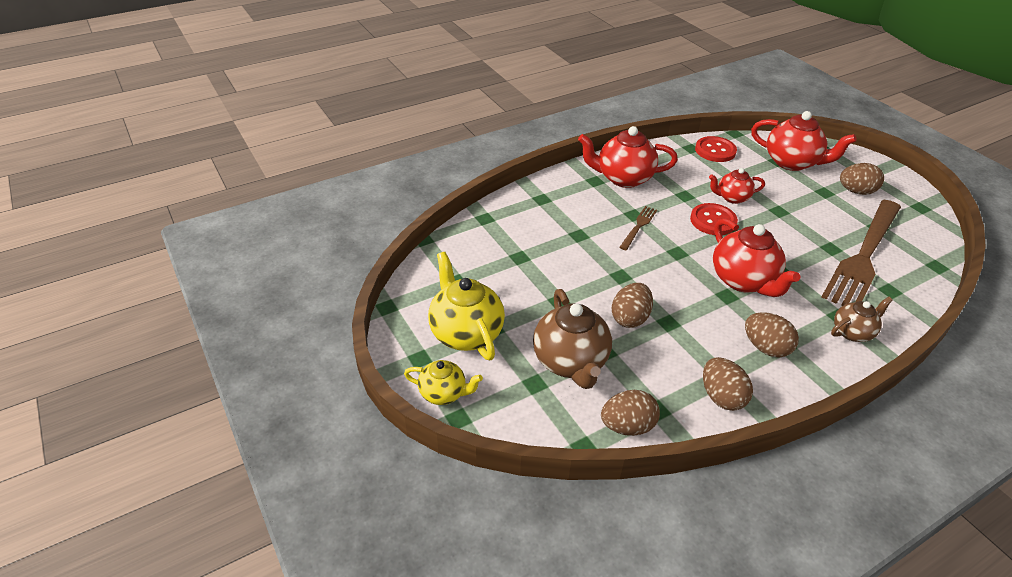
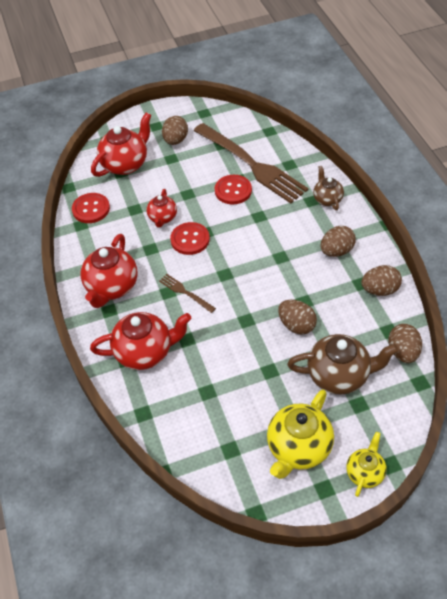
camera: 75 degrees left, 10 degrees up
(466, 333) = (298, 448): yellow teapot -> yellow teapot turned 45 degrees counterclockwise
(743, 281) = (266, 242): red teapot -> red teapot (145, 352)
(808, 245) = (233, 190): none -> red button

